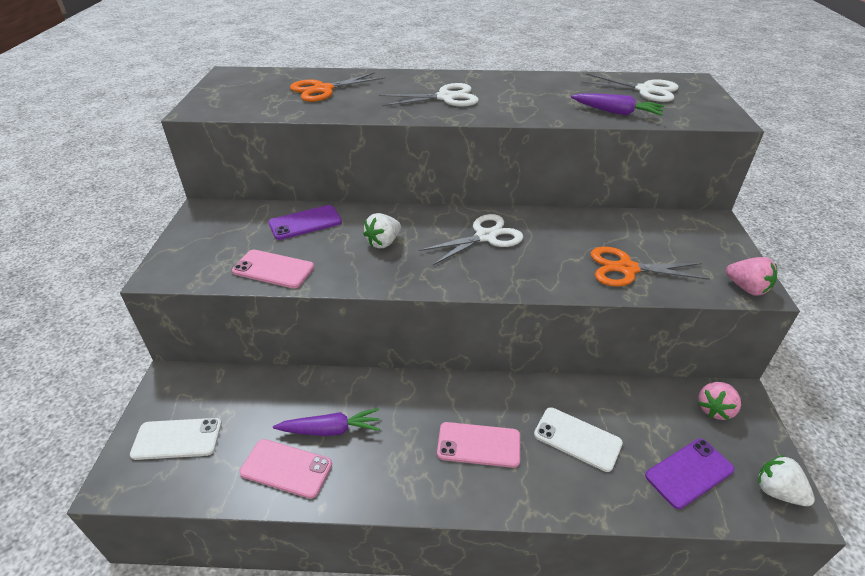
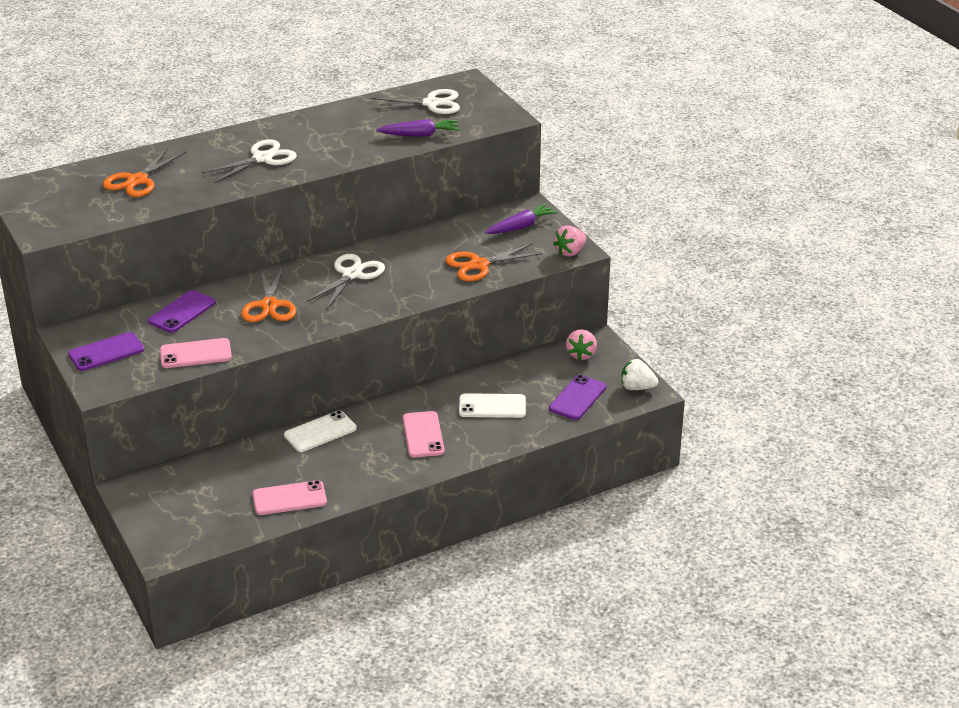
camera: 30 degrees left, 5 degrees down
(177, 439) = (182, 516): white phone -> white phone (320, 432)
(207, 239) = (106, 352): none -> purple phone
(330, 430) = (302, 467): purple carrot -> purple carrot (521, 226)
(383, 242) = (269, 306): white strawberry -> orange scissors
(479, 445) = (423, 435): pink phone -> pink phone turned 75 degrees counterclockwise
(746, 288) = (570, 252): pink strawberry -> pink strawberry turned 120 degrees clockwise

